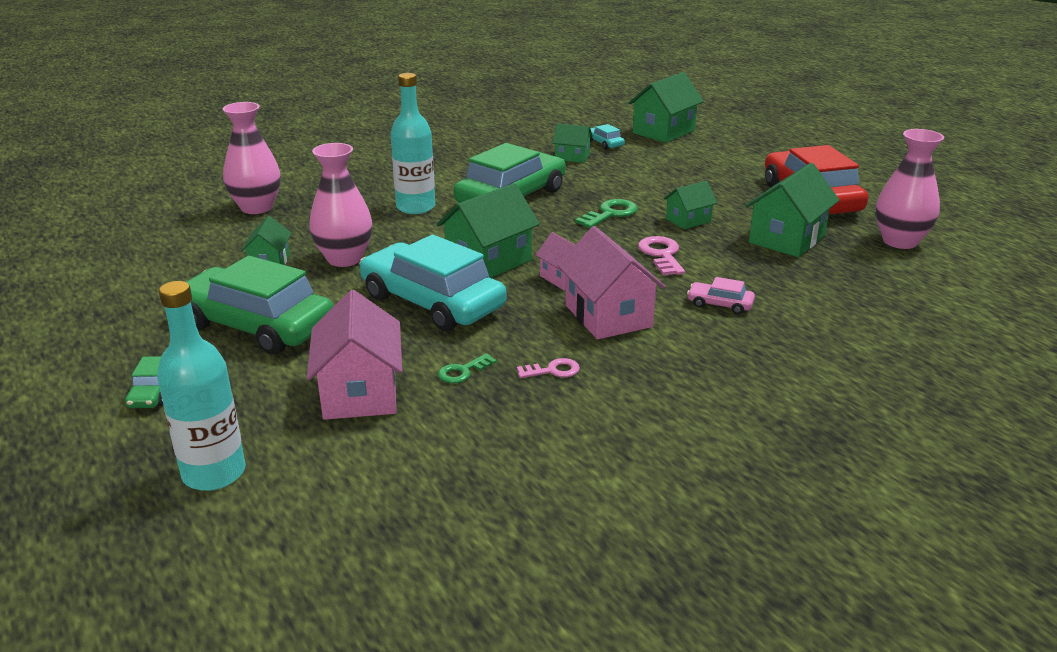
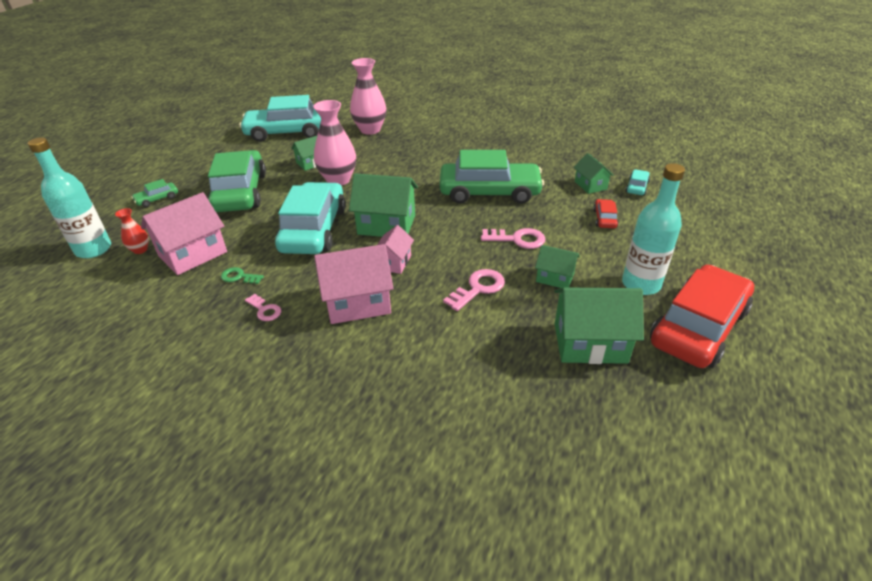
camera: 55 degrees right, 10 degrees up
(148, 255) = (287, 132): none -> turquoise car
(283, 432) = (140, 250): none -> red vase
(415, 207) = (430, 169): turquoise bottle -> turquoise bottle (641, 284)
(608, 316) = (358, 302): pink house -> pink house turned 45 degrees clockwise
(610, 214) = (517, 239): green key -> pink key
(632, 172) = (604, 219): none -> red car
(663, 132) = (706, 201): green house -> none
(720, 304) = (427, 348): pink car -> none
(900, 241) = (684, 421): pink vase -> none

